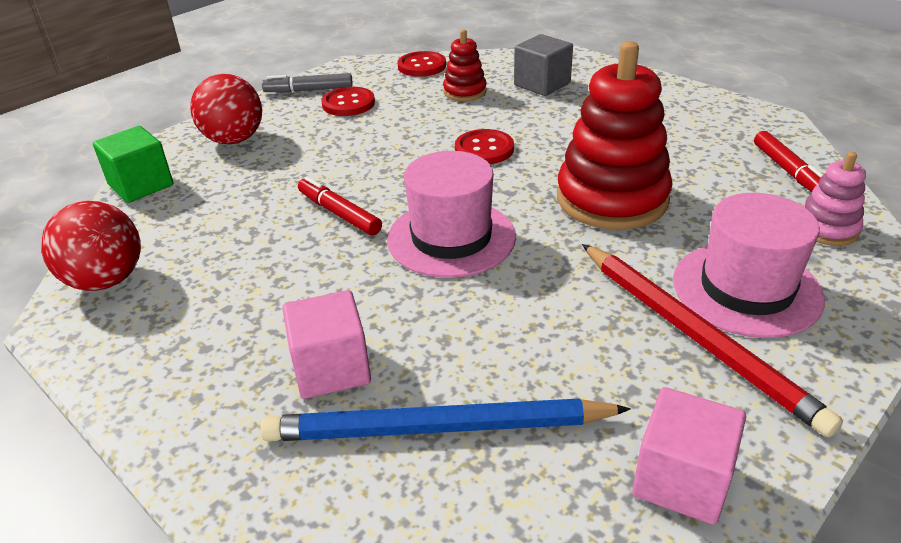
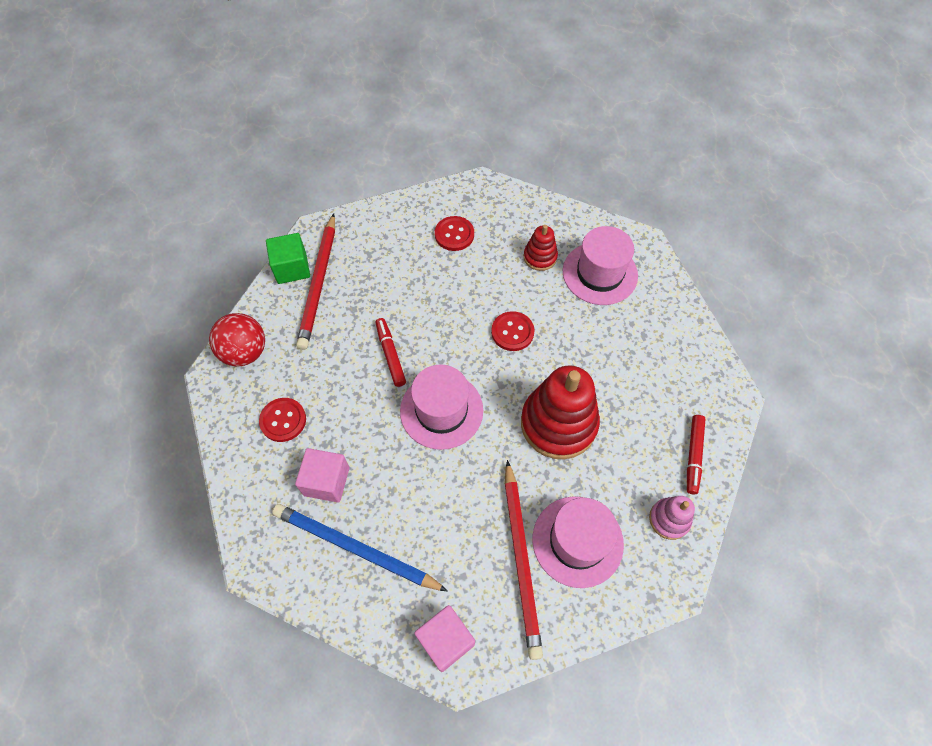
camera: 25 degrees right, 25 degrees up
(190, 186) = (319, 283): none -> red pencil
(234, 140) = (363, 244): red ball -> none
(309, 90) = (436, 204): grey marker -> none
(422, 66) = (529, 208): red button -> red button (283, 420)
(542, 84) = (600, 273): grey cube -> pink hat

